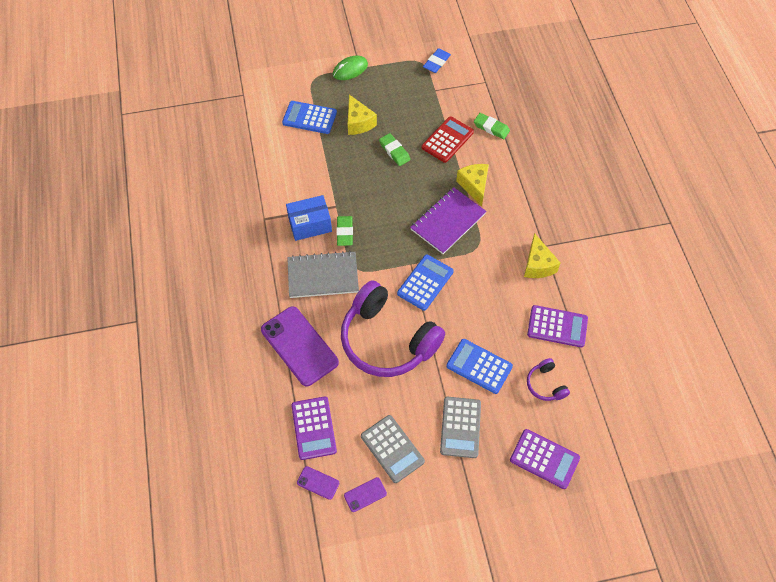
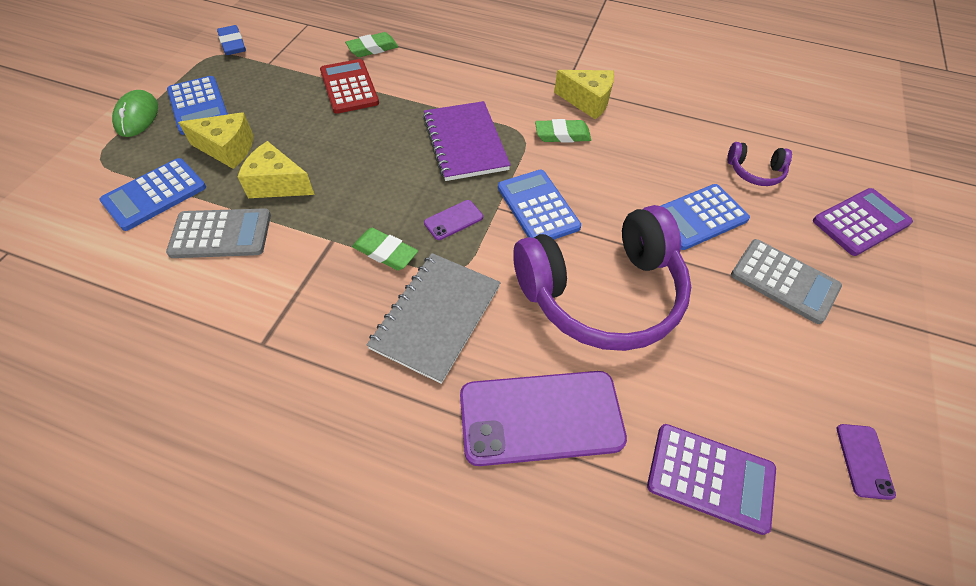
camera: 60 degrees left, 5 degrees down
(310, 224) = (333, 287): blue box -> none
(318, 482) = (822, 527): purple phone -> purple phone (453, 220)
(377, 87) = (198, 106): none -> blue calculator
(392, 449) = (791, 380): grey calculator -> grey calculator (221, 234)
(394, 151) = (312, 138): green eraser -> green eraser (562, 135)
(474, 186) = (436, 97): yellow cheese -> yellow cheese (277, 184)
(557, 326) = (680, 126): purple calculator -> none

